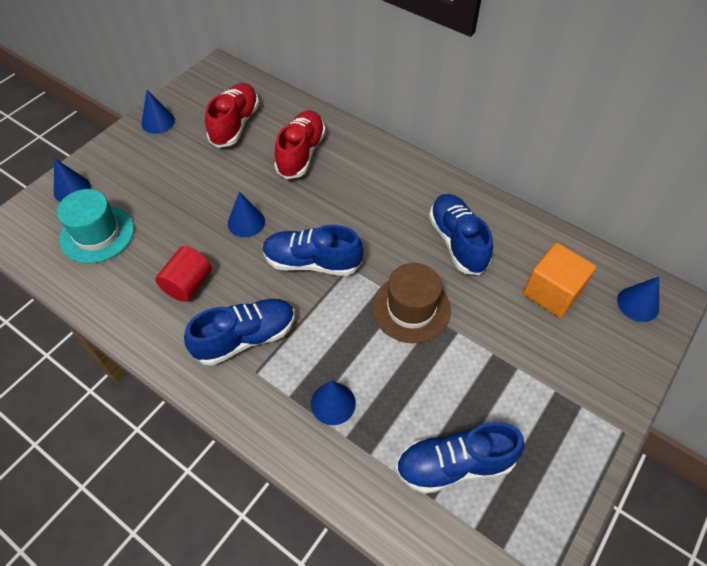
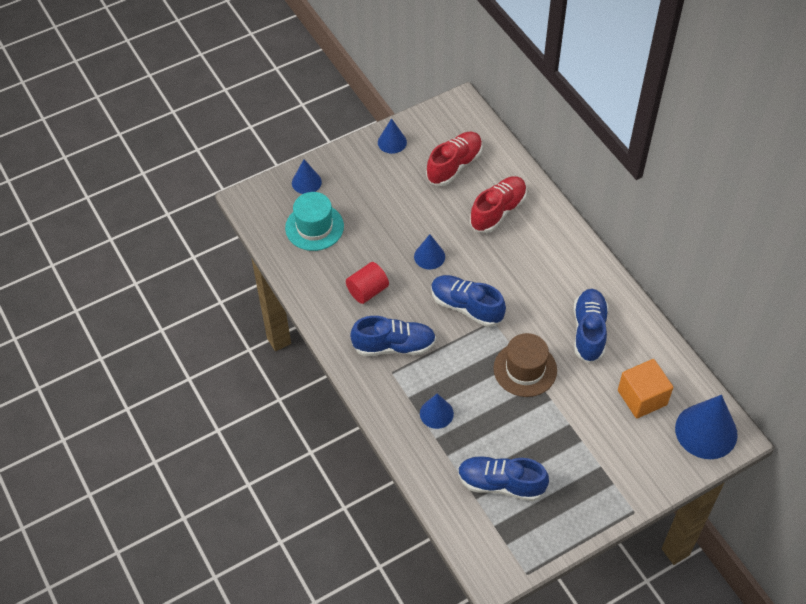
camera: 25 degrees right, 0 degrees up
(638, 304) = (706, 431): blue cone -> blue cone, size x1.80

